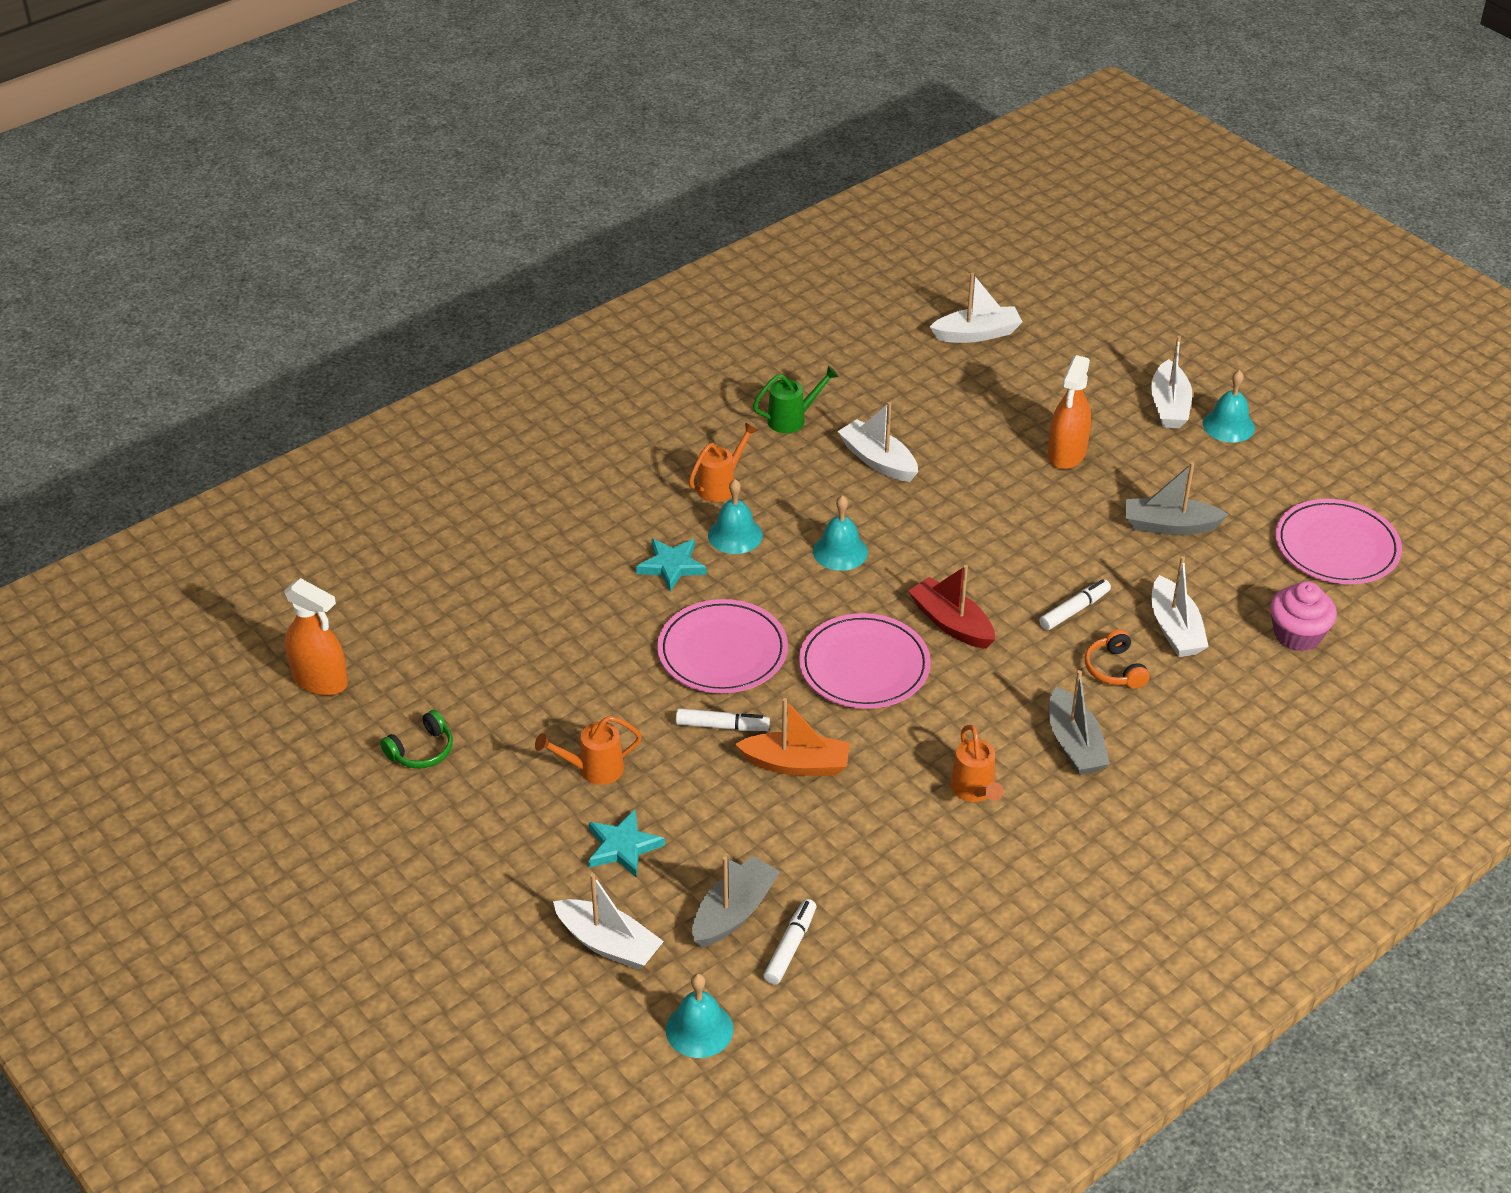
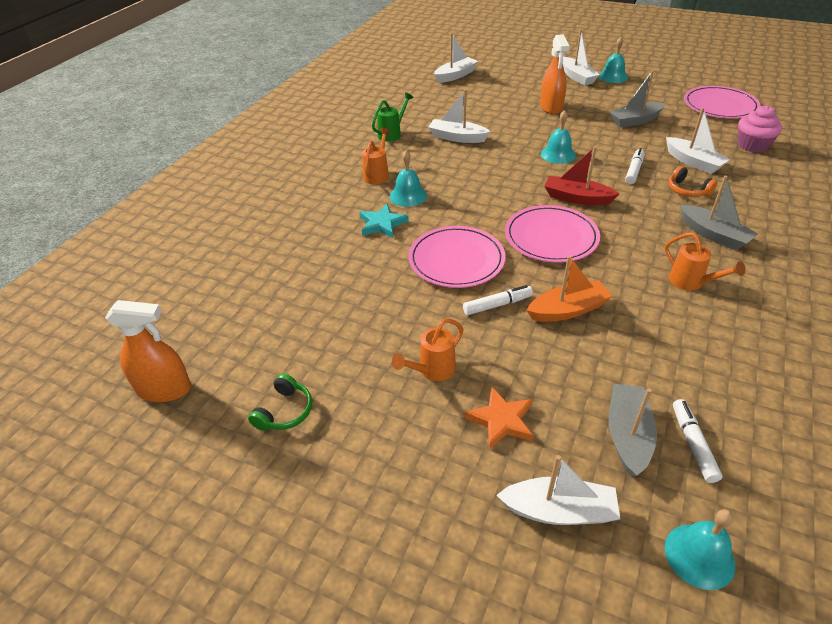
camera: 25 degrees left, 0 degrees up
(623, 847) = (501, 420): turquoise star -> orange star
(840, 551) = (478, 184): turquoise bell -> turquoise bell (558, 154)

